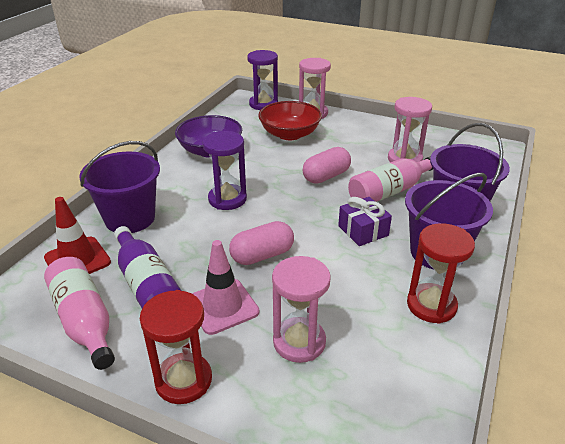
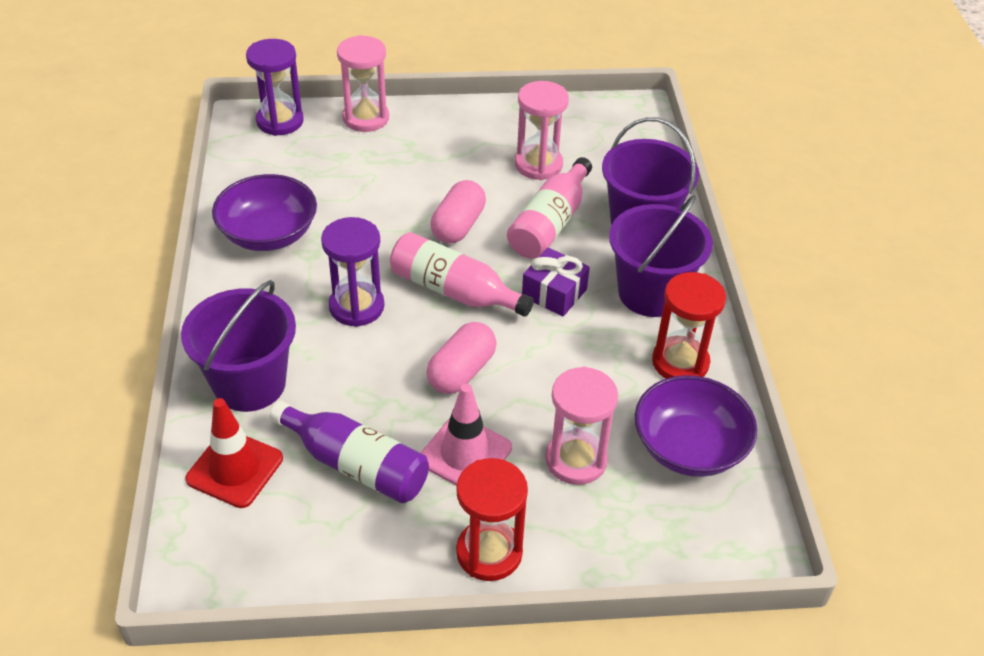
camera: 30 degrees left, 10 degrees up
(84, 321) = (320, 539): pink bottle -> pink bottle (454, 291)
(289, 134) = (360, 168): red bowl -> none
(399, 369) = (689, 447): none -> purple bowl

